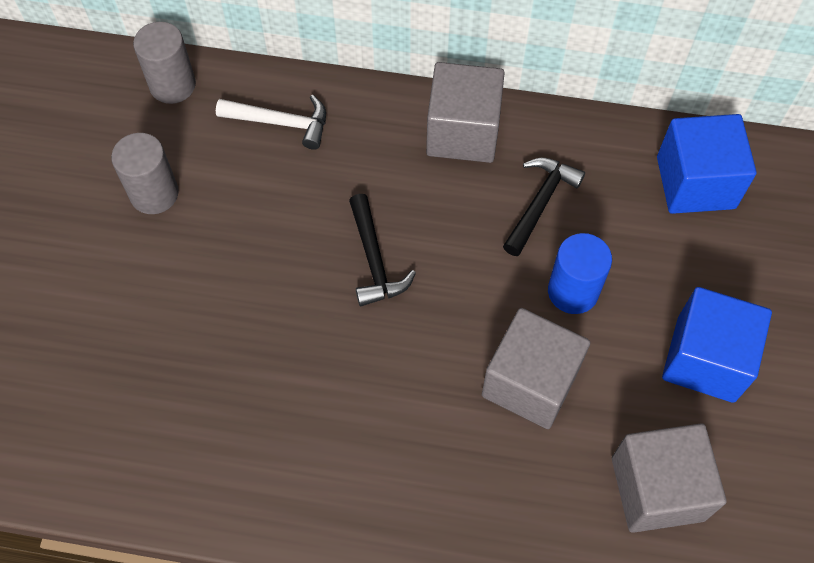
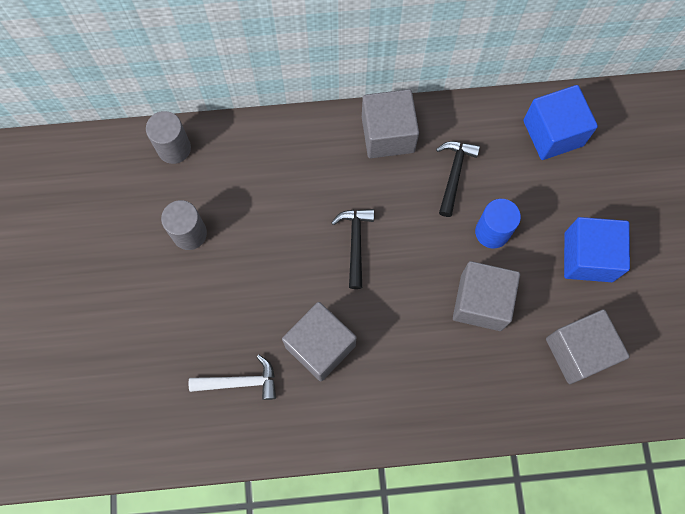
camera: 15 degrees left, 10 degrees up
(280, 122) = (260, 158): white hammer -> white hammer (240, 382)
(281, 384) = (320, 346): none -> grey cube
(374, 260) = (355, 243): black hammer -> black hammer turned 150 degrees counterclockwise

